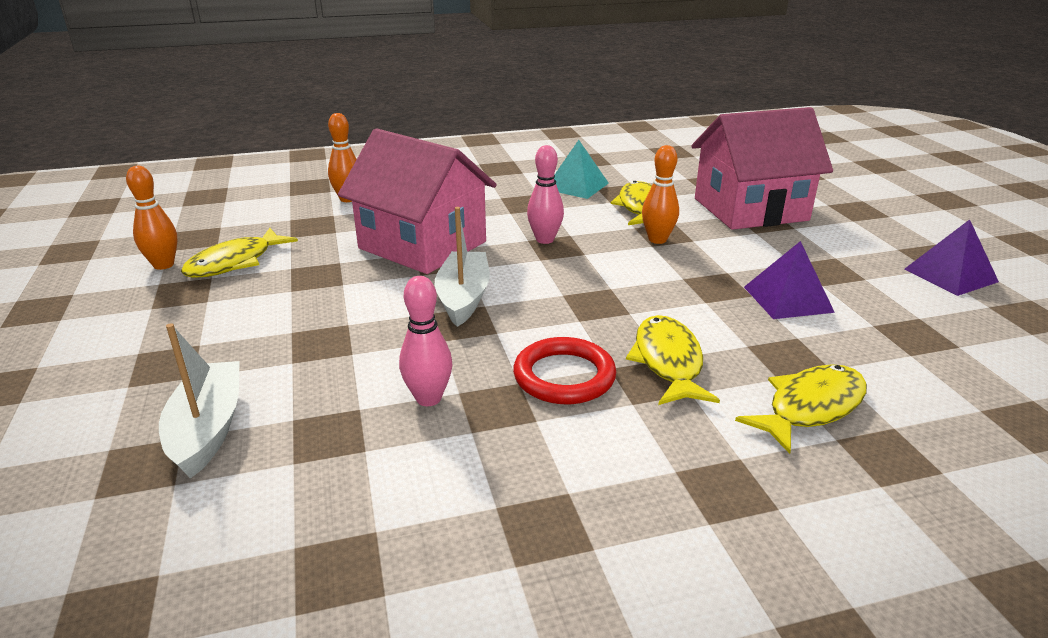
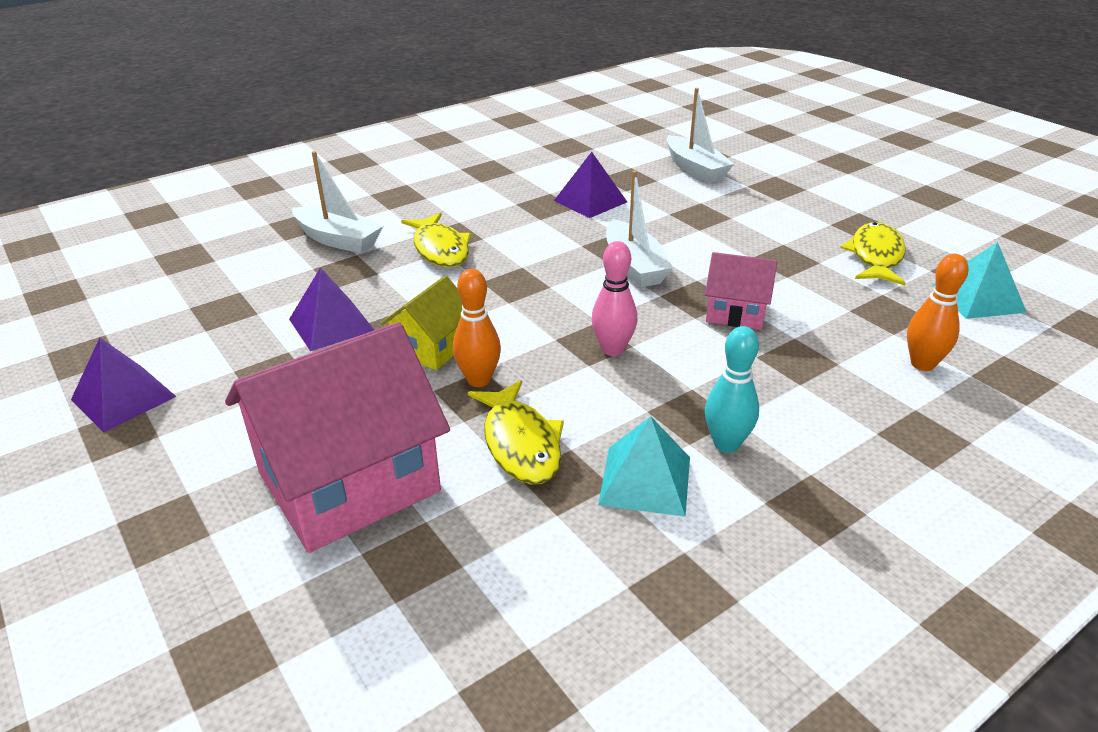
camera: 160 degrees right, 5 degrees up
(163, 265) = (928, 242): orange bowling pin -> none
(231, 221) = (978, 298): none -> turquoise pyramid
(423, 245) = (736, 312): pink house -> pink house, size x0.51
(428, 398) = (590, 201): pink bowling pin -> purple pyramid
(518, 190) = (726, 444): none -> turquoise bowling pin
(564, 376) = (512, 227): red ring -> none
(691, 265) = (432, 347): none -> yellow house
(810, 407) = (338, 240): yellow fish -> white boat

